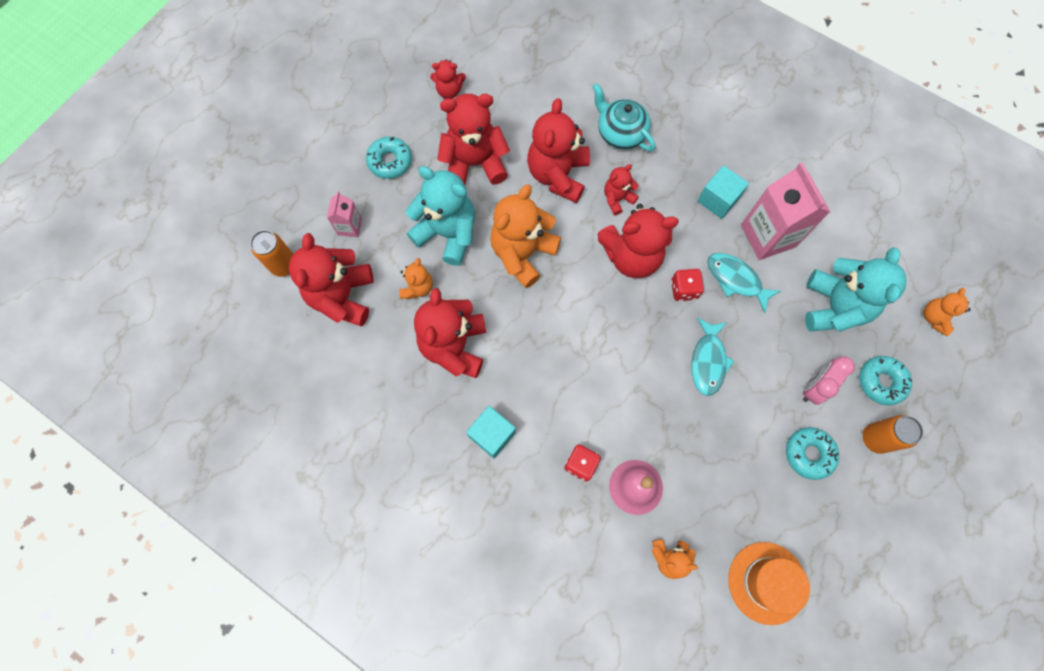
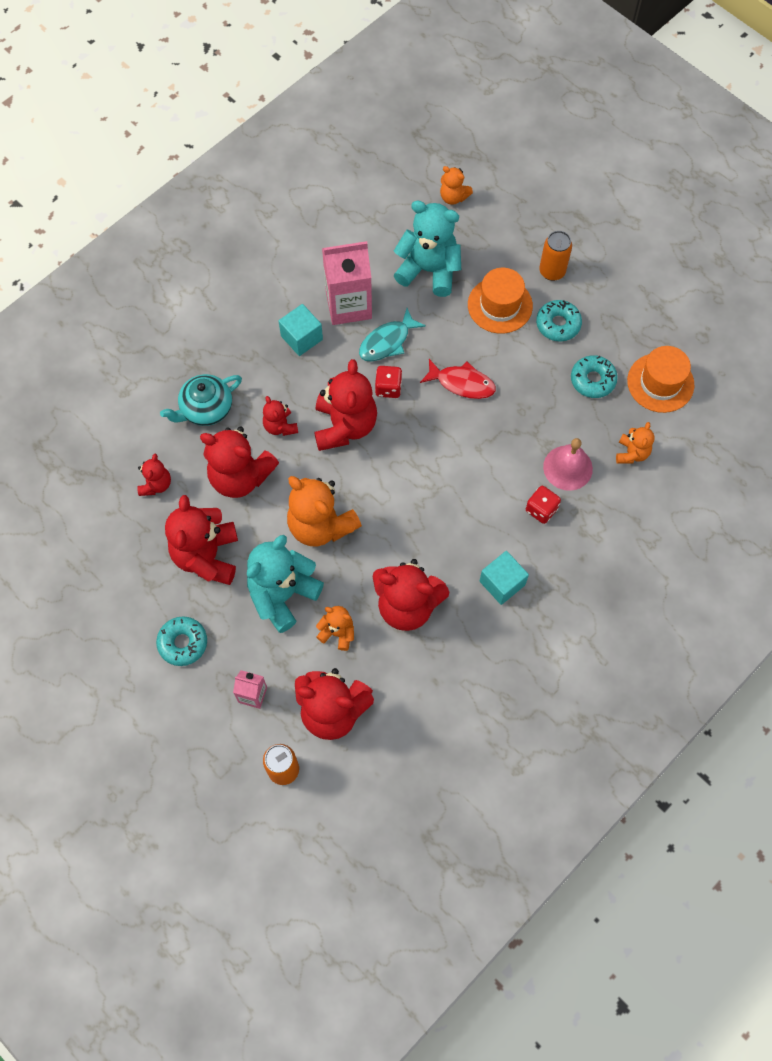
camera: 80 degrees left, 5 degrees down
(449, 91) = (109, 569): red teddy bear -> red teddy bear (156, 484)
(708, 361) = (462, 383): turquoise fish -> red fish
(813, 387) = (500, 305): pink clock -> orange hat
(881, 382) = (503, 253): turquoise donut -> turquoise donut (592, 380)

